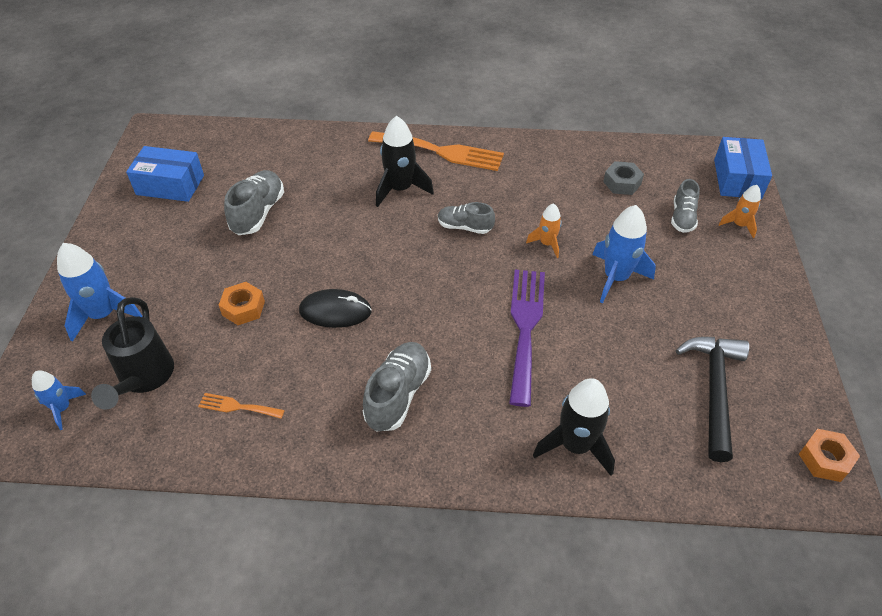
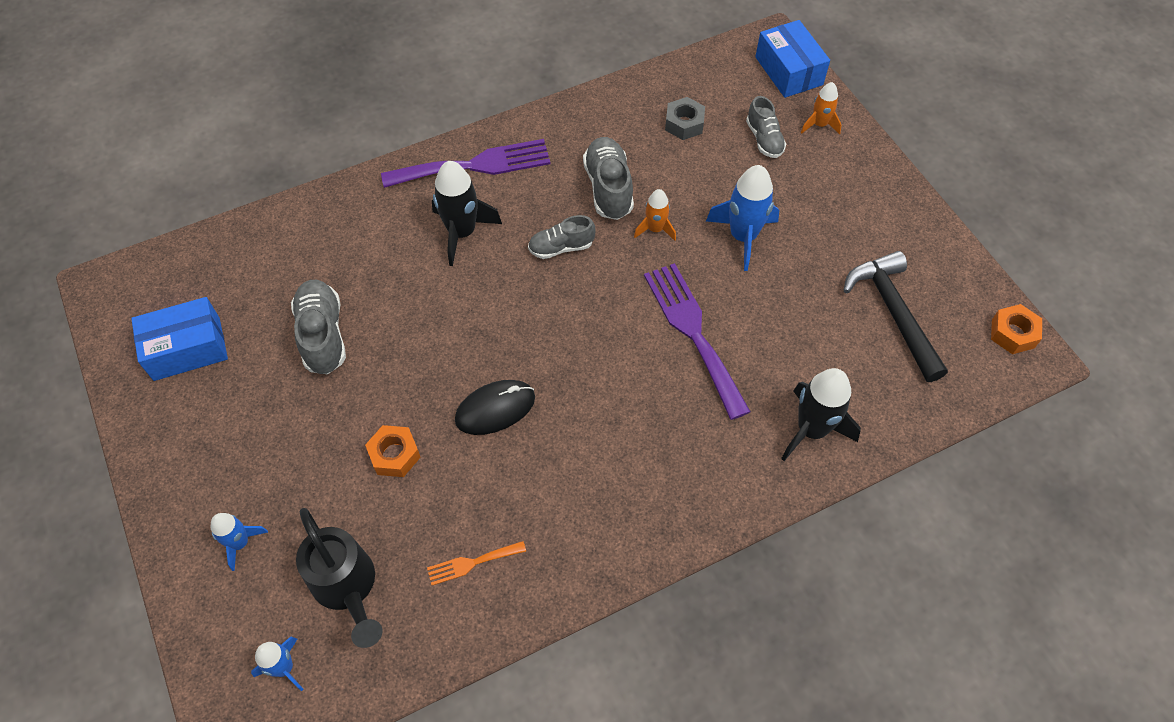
camera: 30 degrees left, 10 degrees up
(103, 315) = (240, 543): blue rocket -> blue rocket, size x0.58
(398, 395) = (621, 465): grey shoe -> grey shoe (608, 188)
(441, 152) = (475, 165): orange fork -> purple fork

